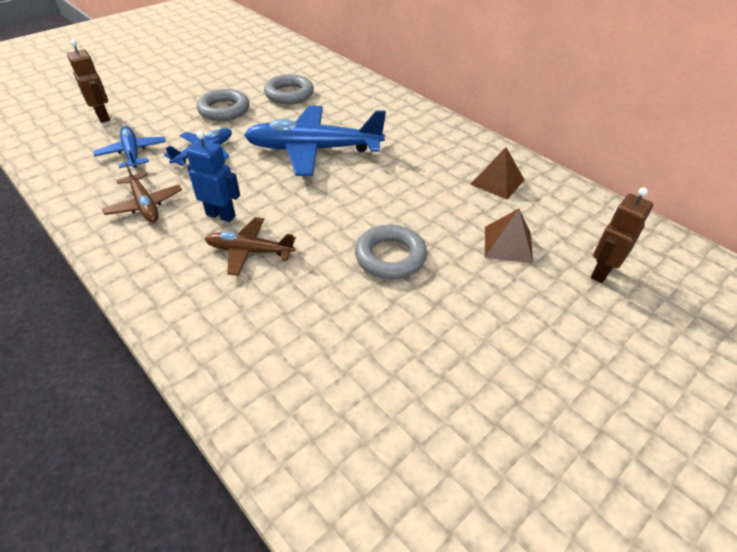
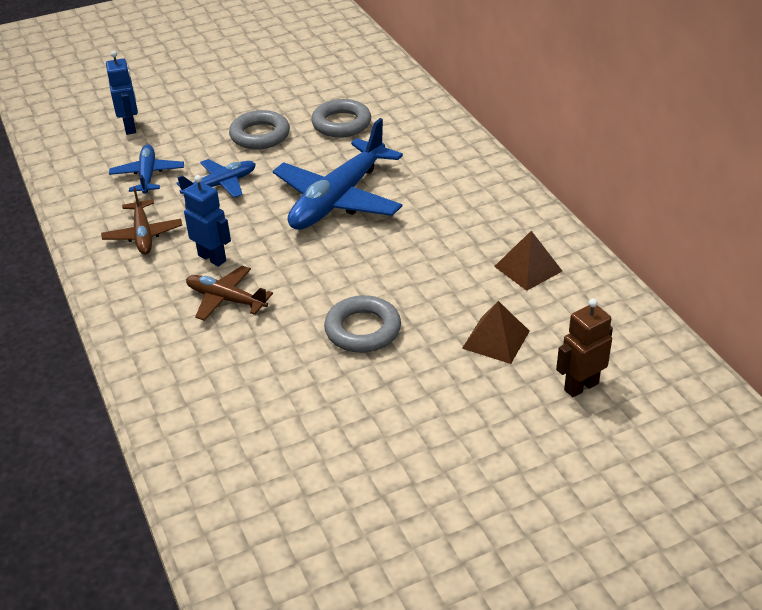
camera: 20 degrees right, 5 degrees down
(103, 117) = (130, 127): brown robot -> blue robot
(314, 150) = (338, 199): blue plane -> blue plane turned 75 degrees counterclockwise

